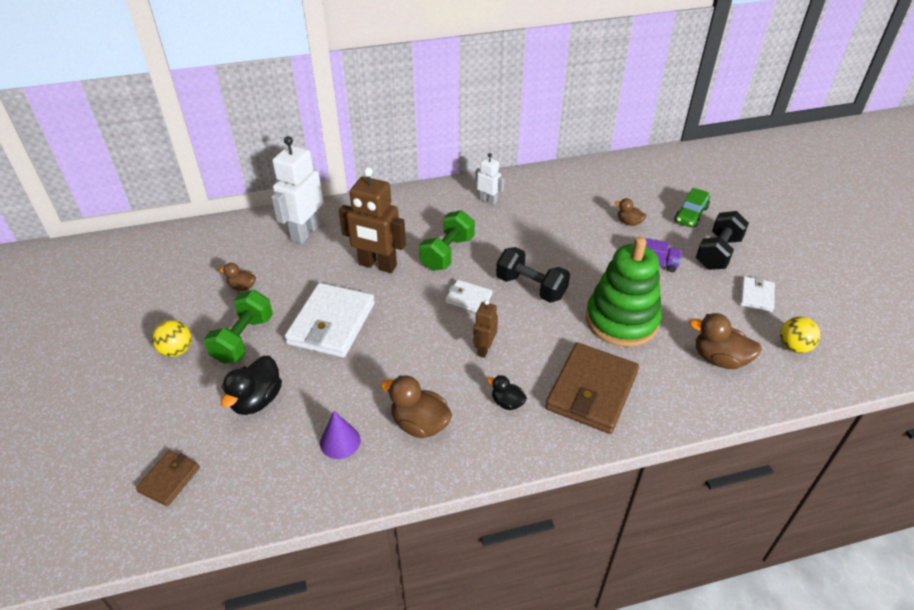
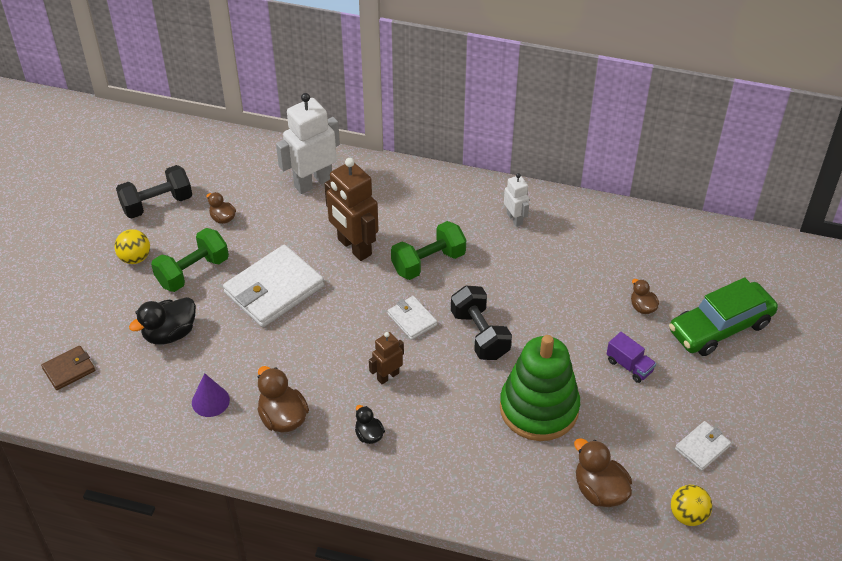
camera: 30 degrees right, 5 degrees up
(591, 391) = (451, 461): brown wallet -> none
(691, 214) = (720, 327): green car -> green car, size x1.69
(717, 253) = (707, 383): black dumbbell -> black dumbbell (157, 204)

